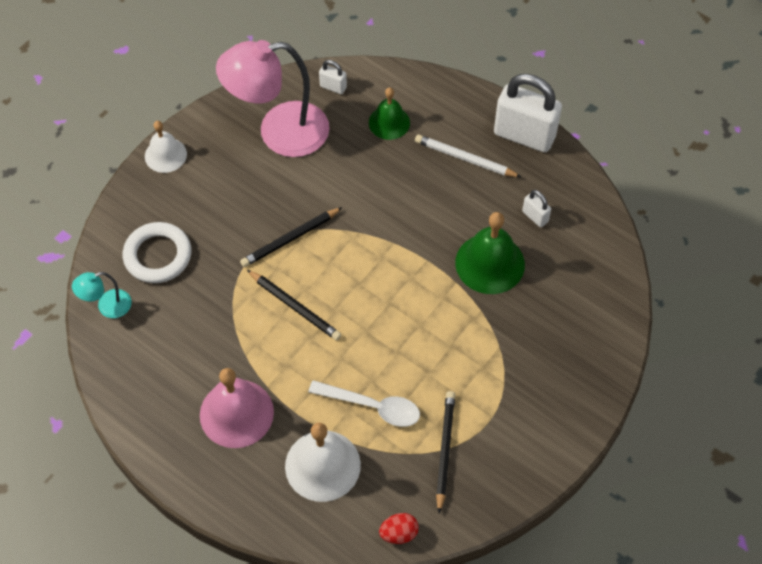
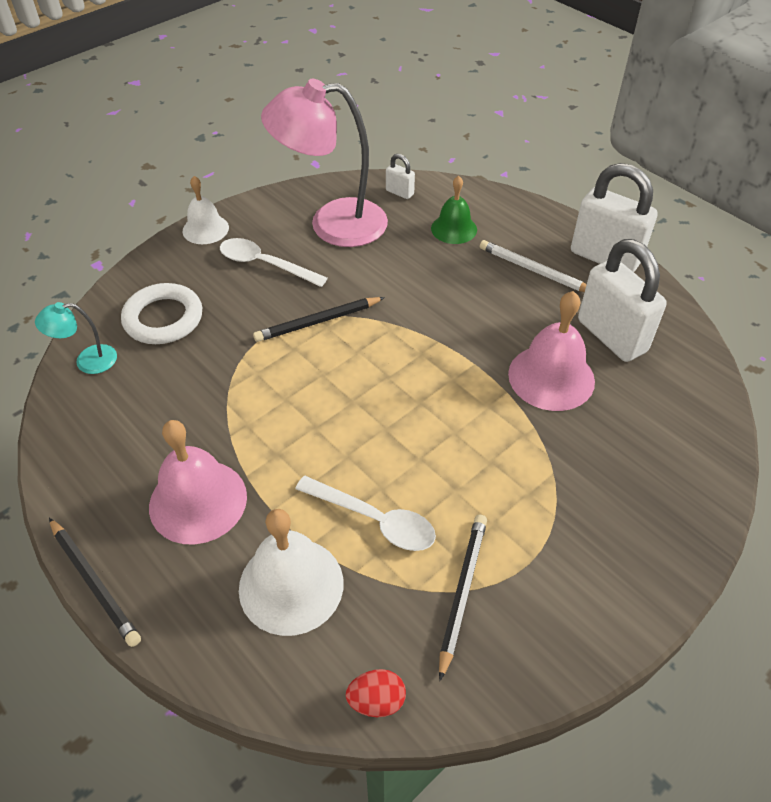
camera: 10 degrees right, 10 degrees down
(229, 186) = (264, 264): none -> white spoon
(295, 307) = (305, 391): black pencil -> black pencil (94, 583)
(490, 263) = (551, 377): green bell -> pink bell
(535, 216) = (611, 336): white padlock -> white padlock, size x2.24

